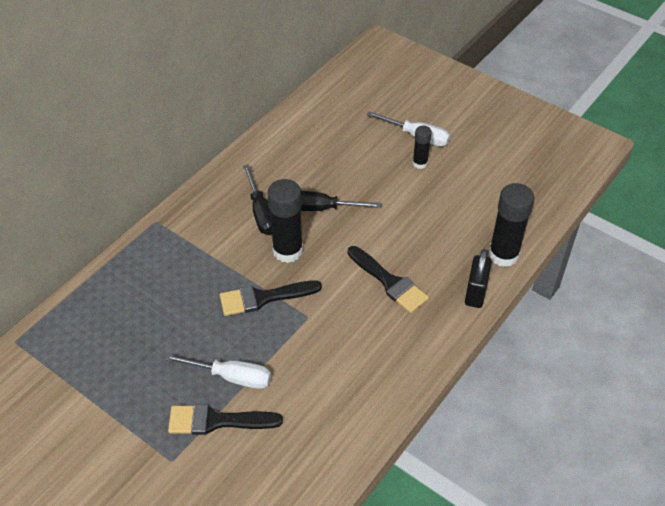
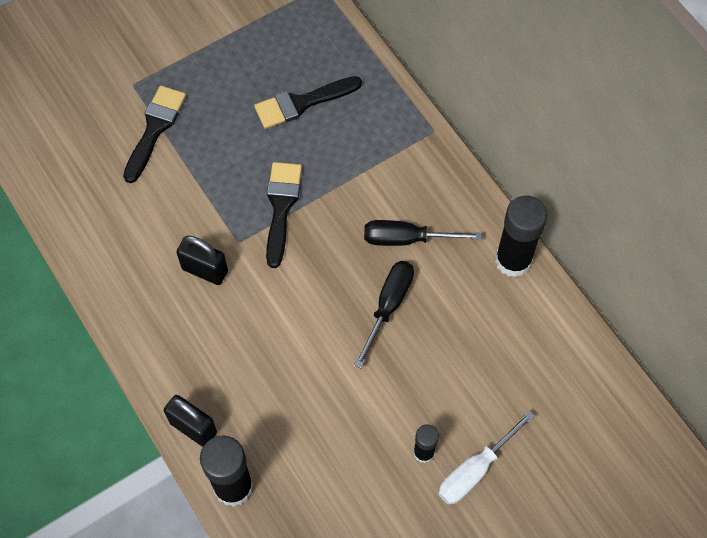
camera: 110 degrees right, 15 degrees up
(232, 377) = (197, 153): white screwdriver -> none
(287, 251) = (337, 250): black glue stick -> black glue stick (513, 260)
(343, 331) = (205, 270): none -> black padlock
(389, 282) = (248, 340): black brush -> black brush (302, 103)

